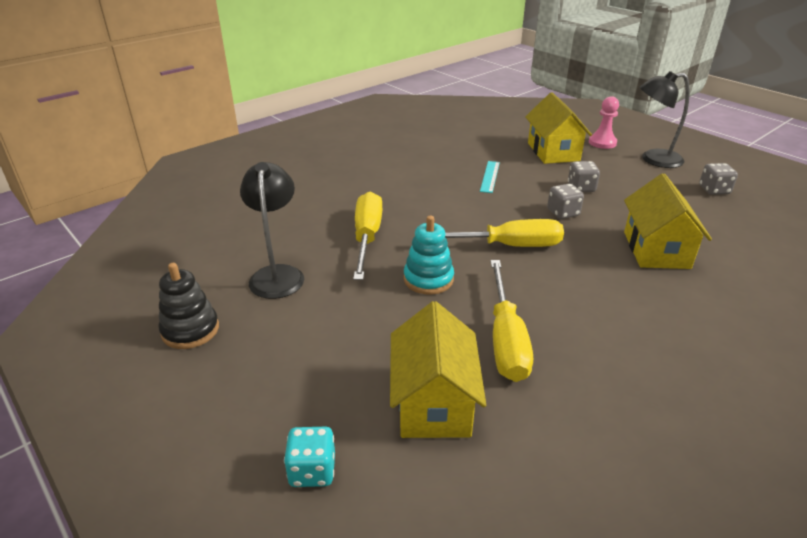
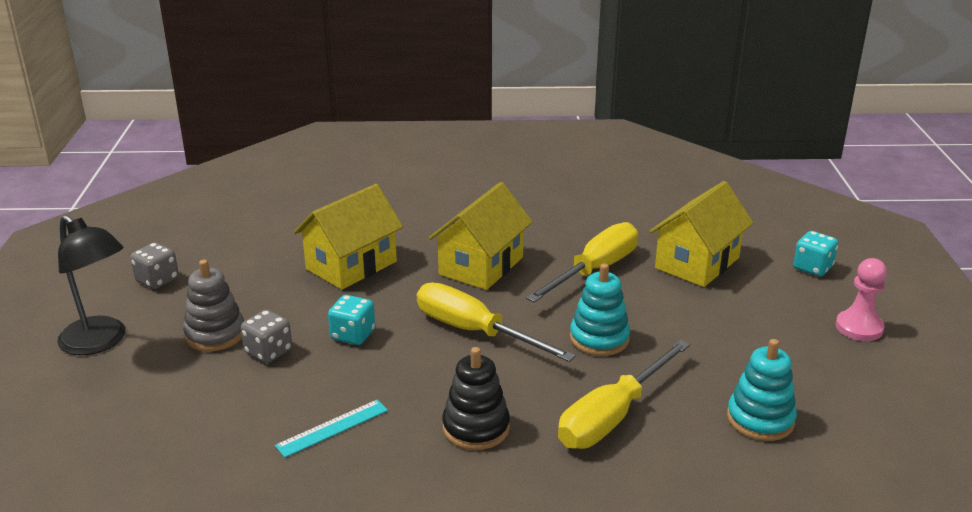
camera: 140 degrees left, 5 degrees down
(190, 330) = (886, 400): black stacking toy -> black stacking toy (476, 428)
(277, 274) = (760, 419): black lamp -> turquoise stacking toy
(553, 152) = (170, 423): yellow house -> yellow house (481, 266)
(563, 213) = (353, 335): grey dice -> turquoise dice
(602, 142) = (77, 401): pink pawn -> pink pawn (859, 327)
(621, 183) = (215, 334): none -> grey stacking toy

